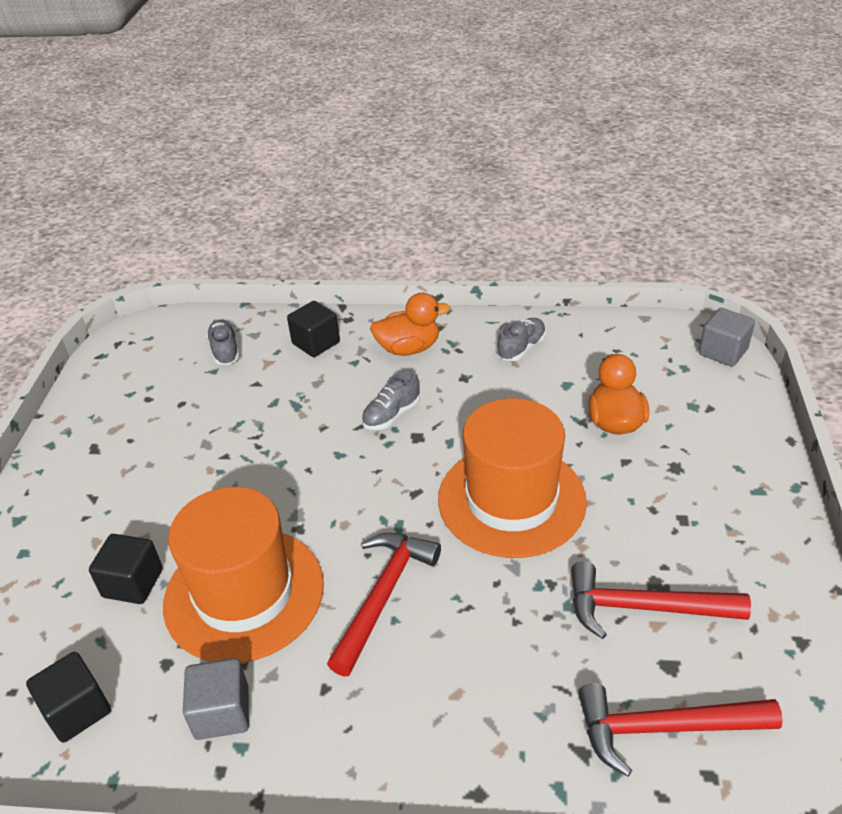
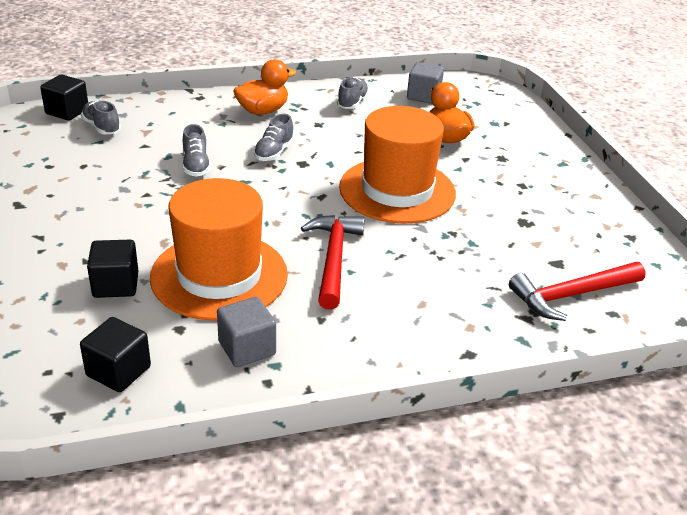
camera: 25 degrees left, 5 degrees down
(296, 422) = (196, 165): none -> grey shoe
(316, 343) = (181, 115): black cube -> black cube (67, 111)
(644, 608) = (523, 236): red hammer -> none
(723, 352) = (498, 91): grey cube -> grey cube (423, 96)

